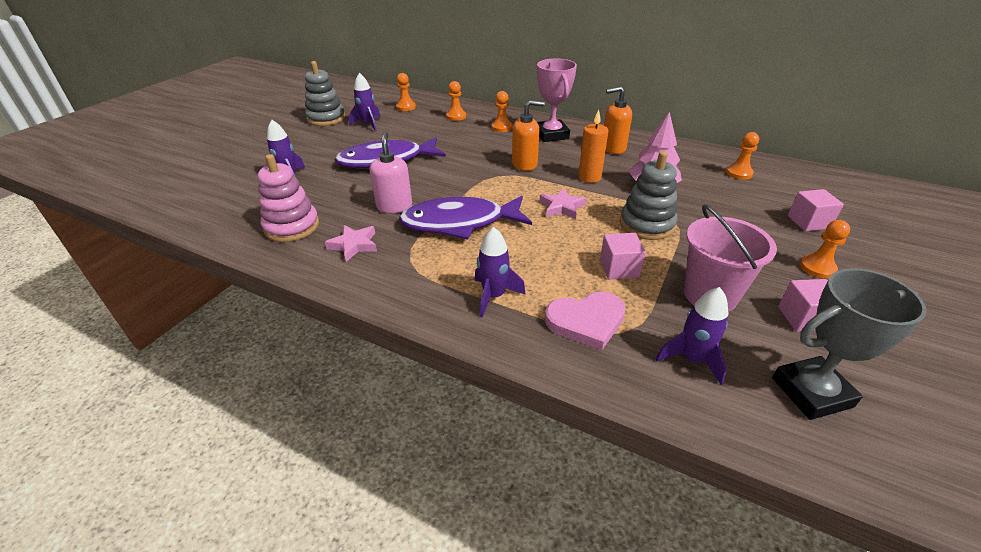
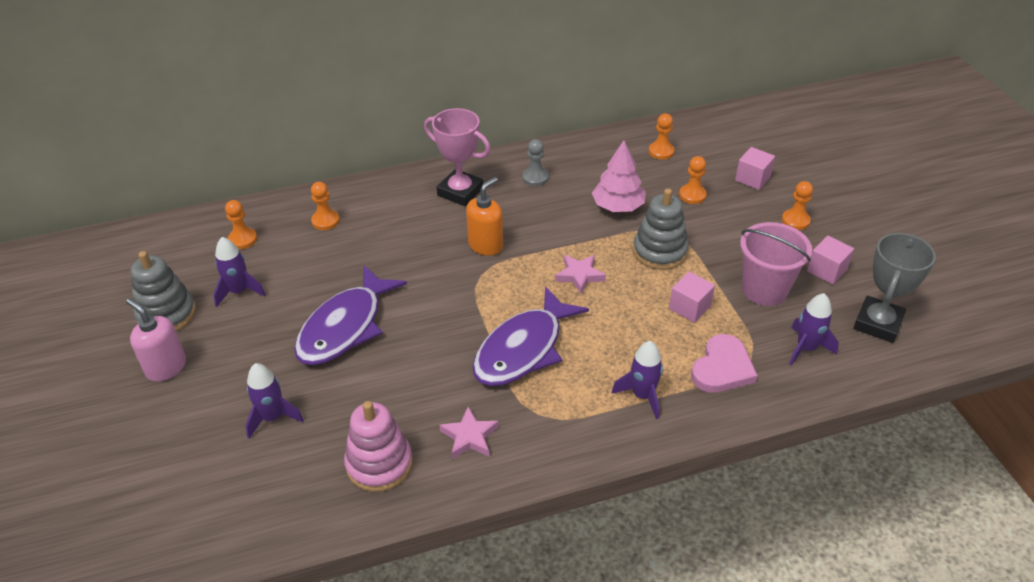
camera: 45 degrees left, 5 degrees up
(394, 206) = (440, 372): pink soap dispenser -> pink soap dispenser (166, 367)
(502, 127) = (398, 209): orange pawn -> orange pawn (692, 195)
(589, 177) = (559, 226): orange candle -> none
(613, 148) = (535, 178): orange soap dispenser -> grey pawn

